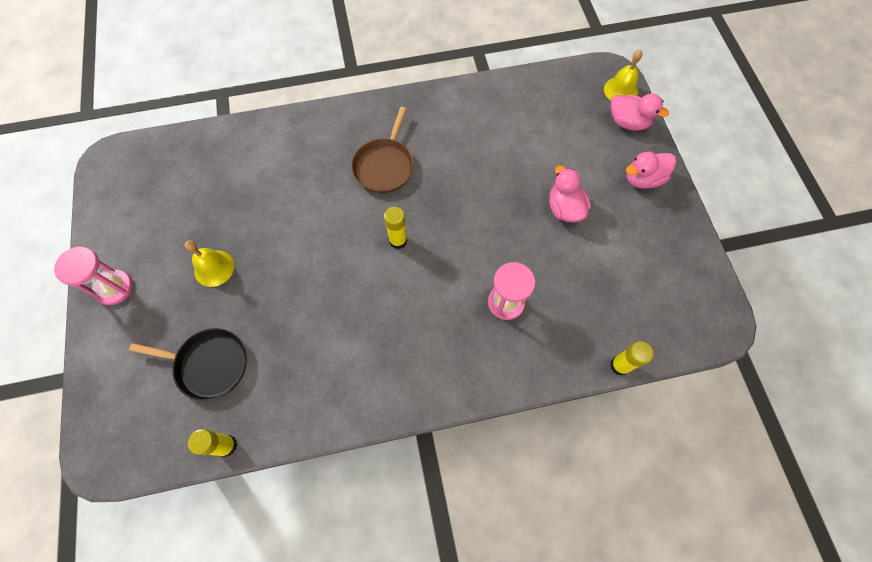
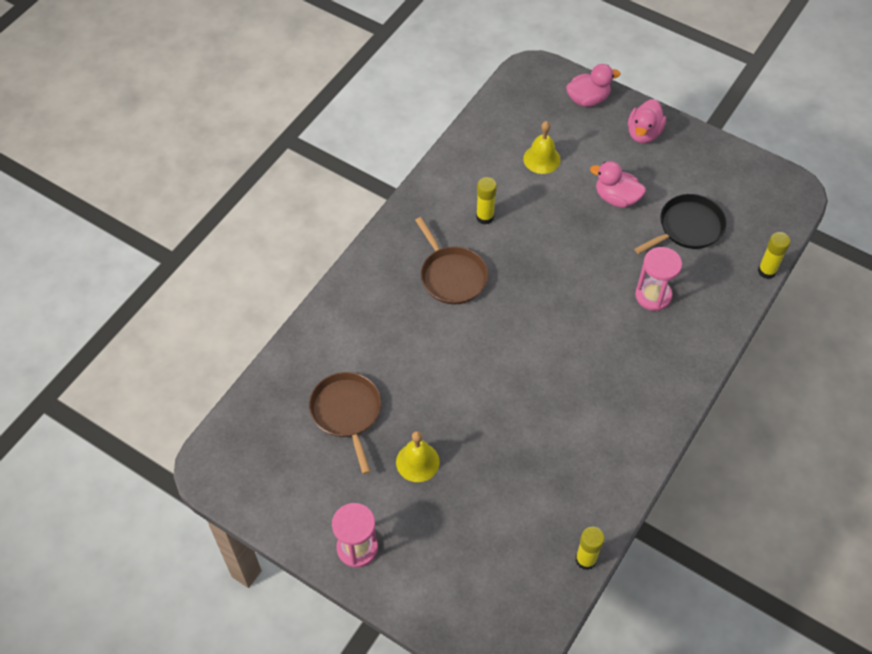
camera: 45 degrees left, 10 degrees down
(209, 364) = (504, 525): black pan -> black pan (688, 227)
(216, 196) = (347, 412): none -> brown pan
(398, 241) = (530, 320): yellow glue stick -> yellow glue stick (485, 217)
(620, 90) = (556, 79): yellow bell -> yellow bell (541, 159)

